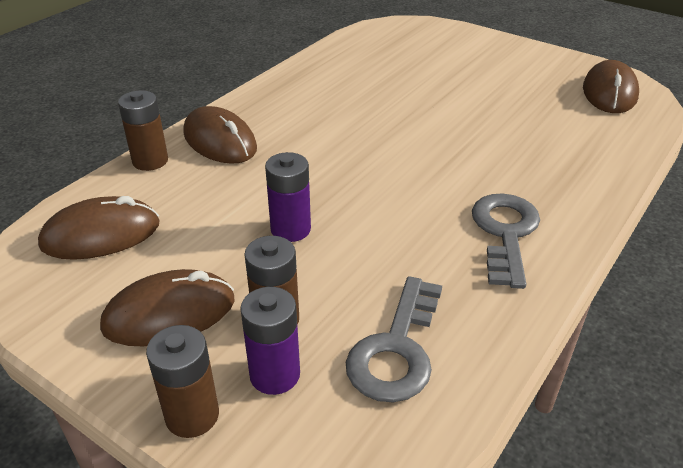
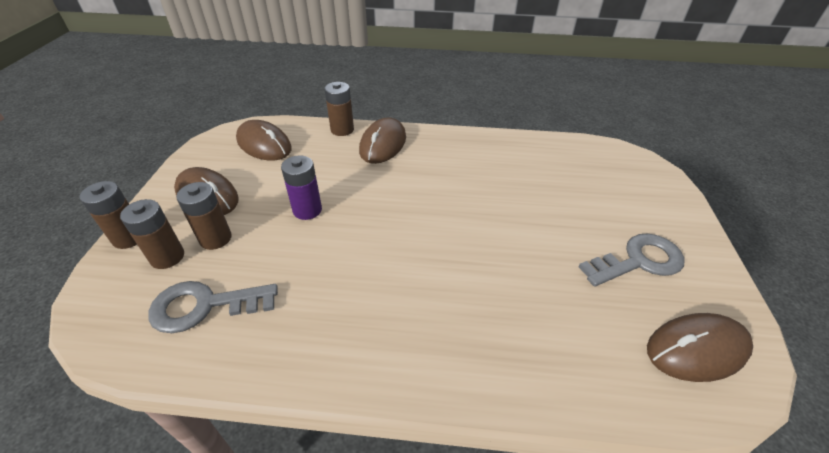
camera: 60 degrees right, 5 degrees up
(275, 375) = (167, 257): purple battery -> brown battery
(505, 233) = (369, 328): grey key -> grey key (638, 261)

